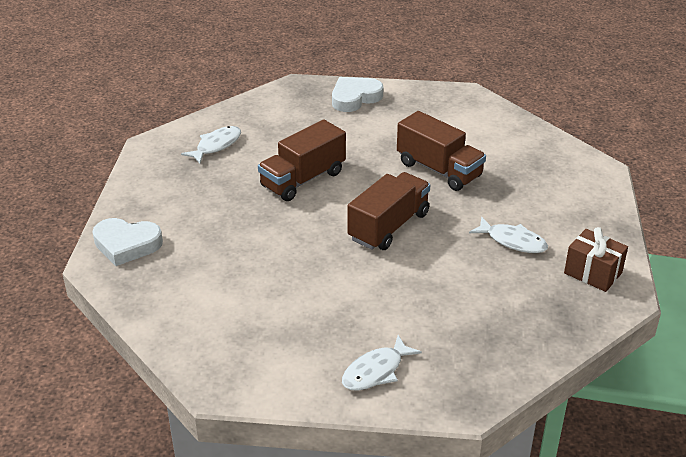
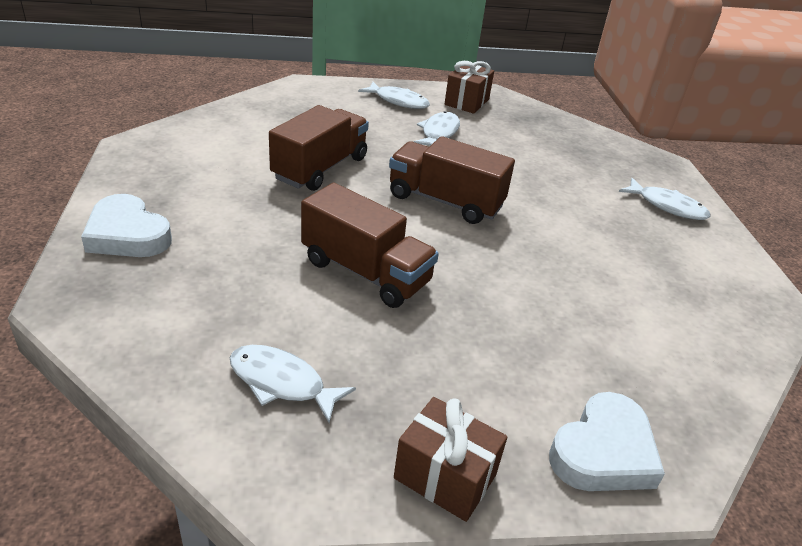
camera: 105 degrees left, 0 degrees up
(126, 245) = (603, 451): white heart -> white heart turned 45 degrees clockwise
(137, 188) = (445, 476): none -> brown gift
(580, 224) = (398, 101): none -> white fish

